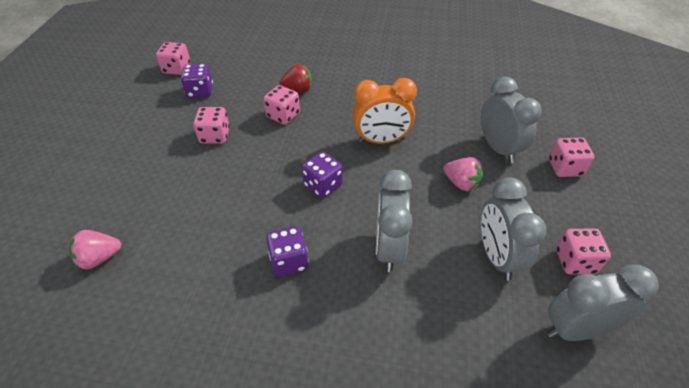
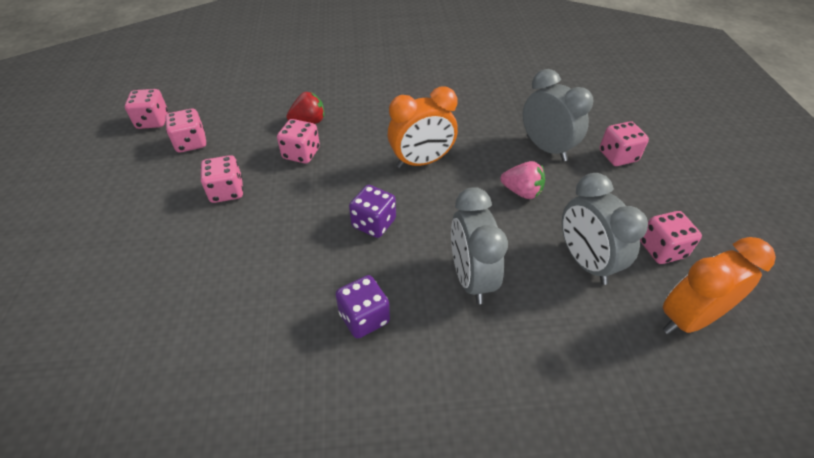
camera: 15 degrees left, 0 degrees up
(99, 258) = (125, 368): pink strawberry -> none
(200, 91) = (191, 143): purple dice -> pink dice
(576, 329) = (688, 318): grey clock -> orange clock

